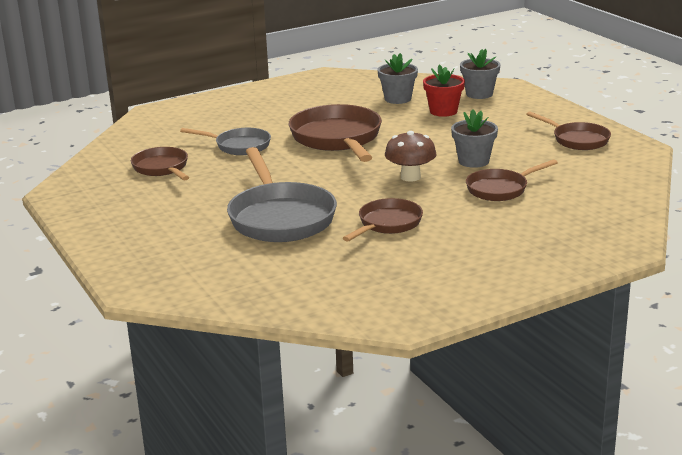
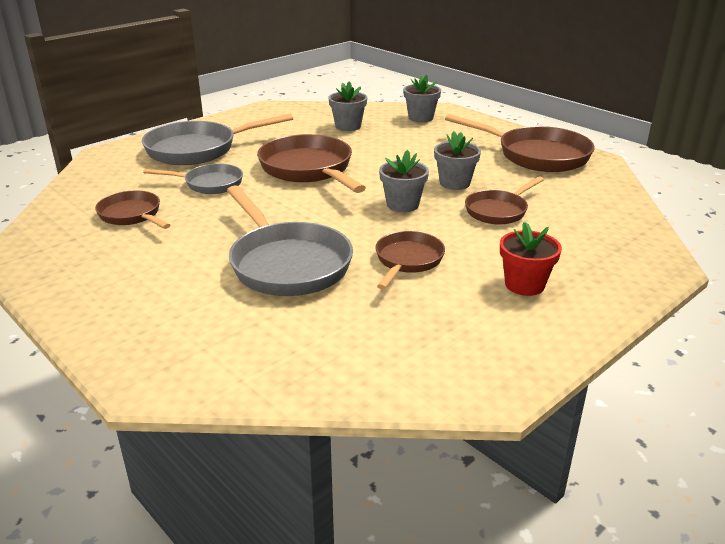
camera: 15 degrees left, 5 degrees up
(240, 113) = (198, 149): none -> grey pan
(410, 177) = (402, 205): brown mushroom -> grey flower pot
(443, 111) = (397, 135): red flower pot -> red flower pot (524, 285)
(577, 140) = (536, 155): brown pan -> brown pan, size x1.72

